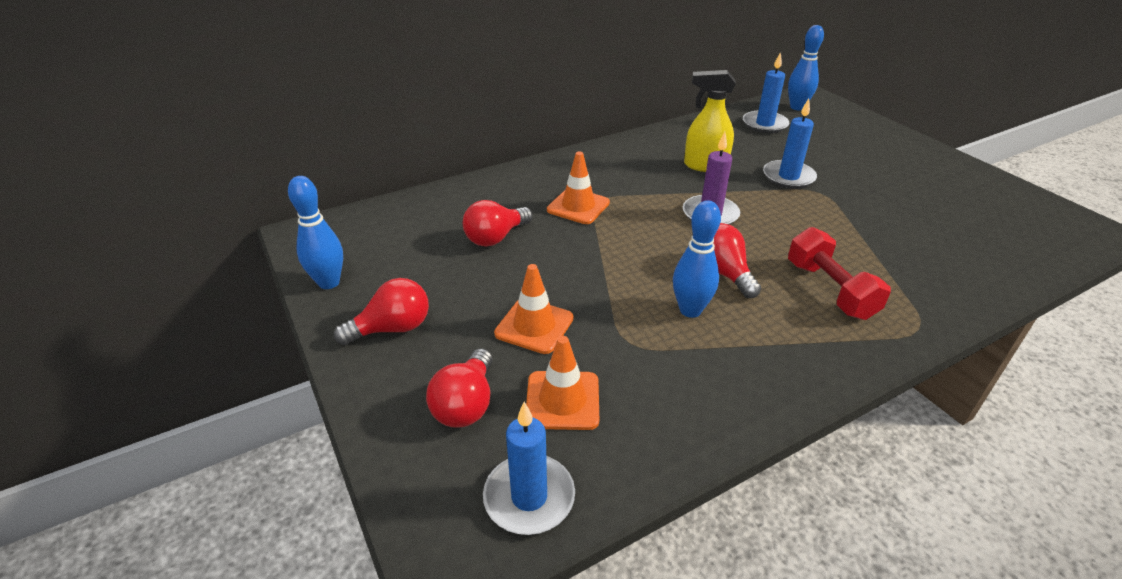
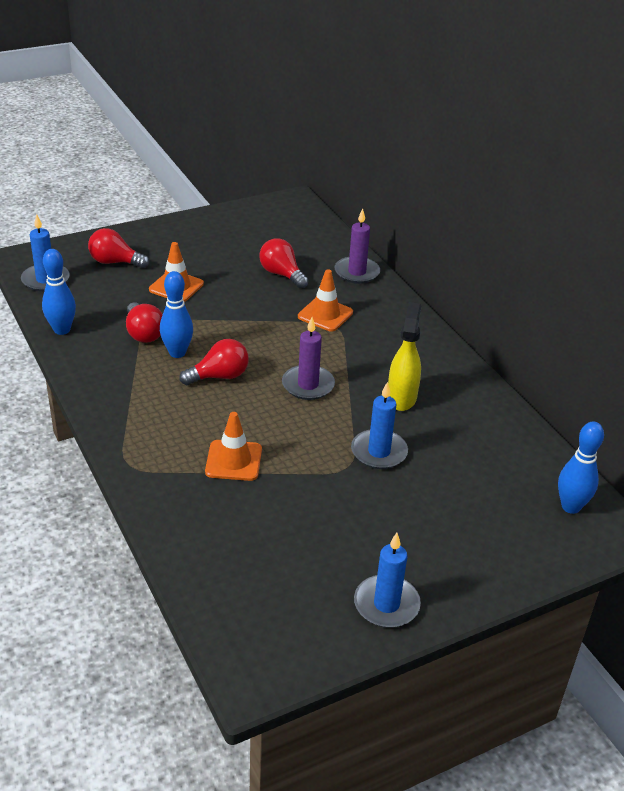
camera: 90 degrees right, 0 degrees up
(329, 283) = (236, 214): blue bowling pin -> blue bowling pin (62, 330)
(392, 328) = (186, 237): red light bulb -> red light bulb (143, 333)
(489, 188) = (357, 272): none -> purple candle
(562, 400) = (107, 293): orange traffic cone -> orange traffic cone (233, 461)
(764, 124) = (511, 464): blue candle -> blue candle (386, 604)
(830, 290) = (187, 429): red dumbbell -> none

